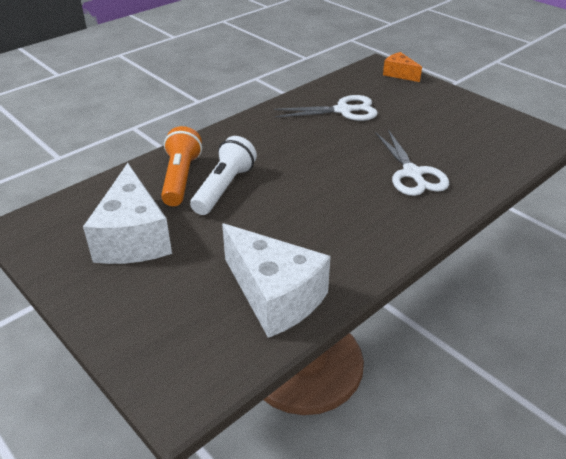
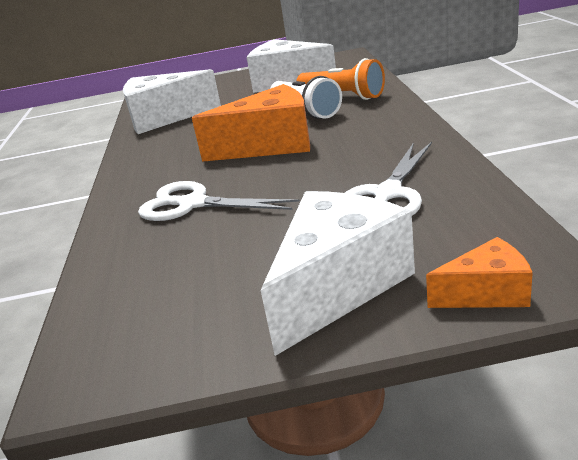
camera: 130 degrees right, 10 degrees down
(305, 178) = (270, 145): none -> orange cheese
(429, 101) = (338, 286): none -> white cheese

